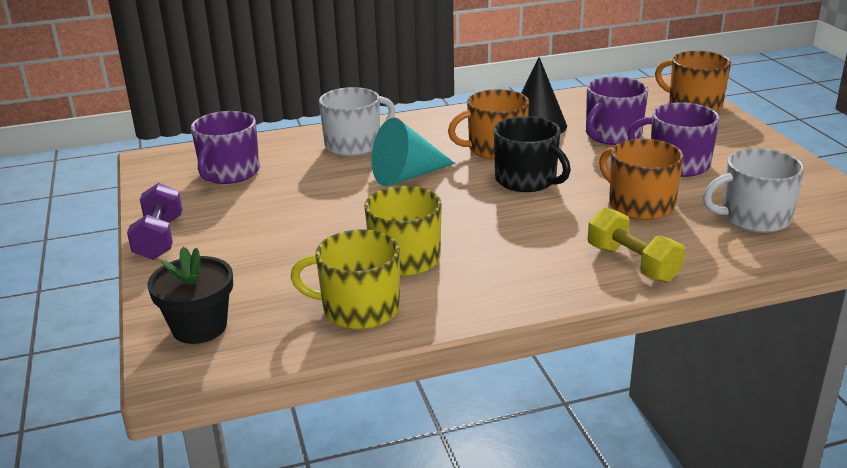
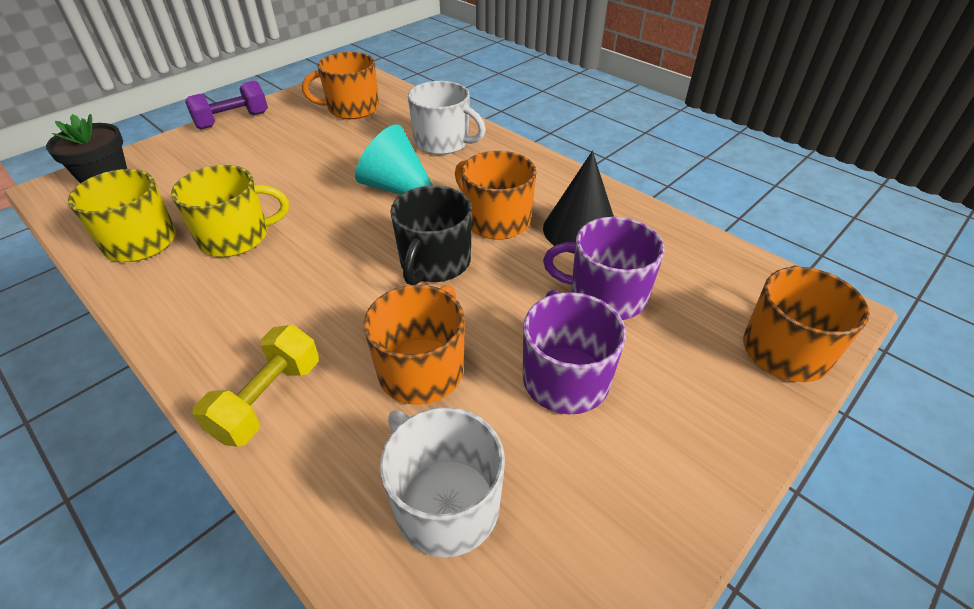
camera: 60 degrees right, 15 degrees up
(229, 173) = (352, 108): purple mug -> orange mug

